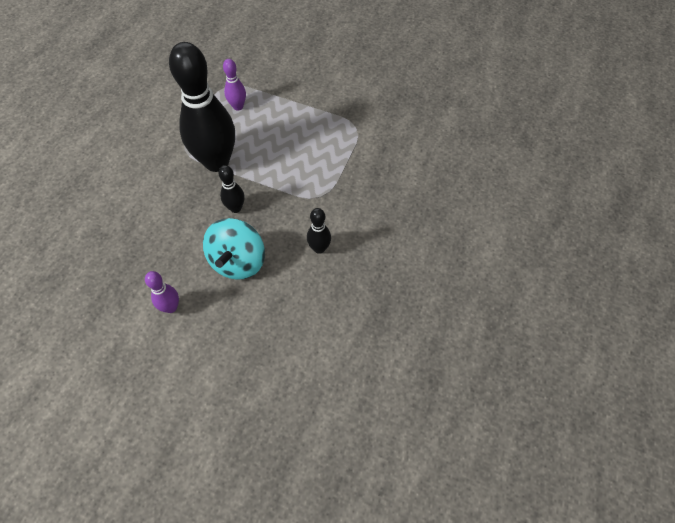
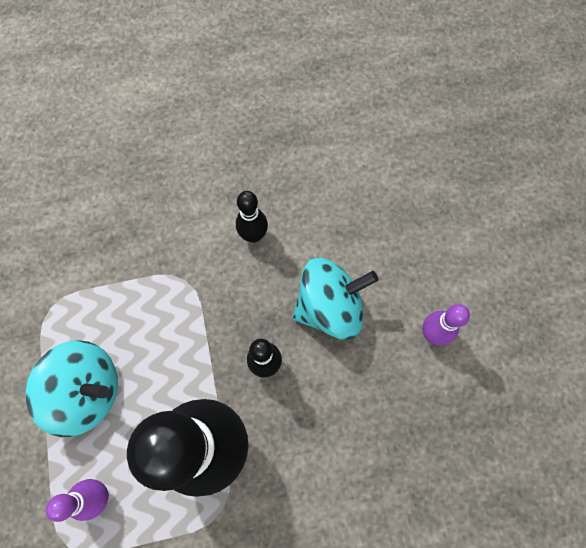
camera: 125 degrees left, 10 degrees up
(293, 124) = (88, 391): none -> turquoise spinning top

